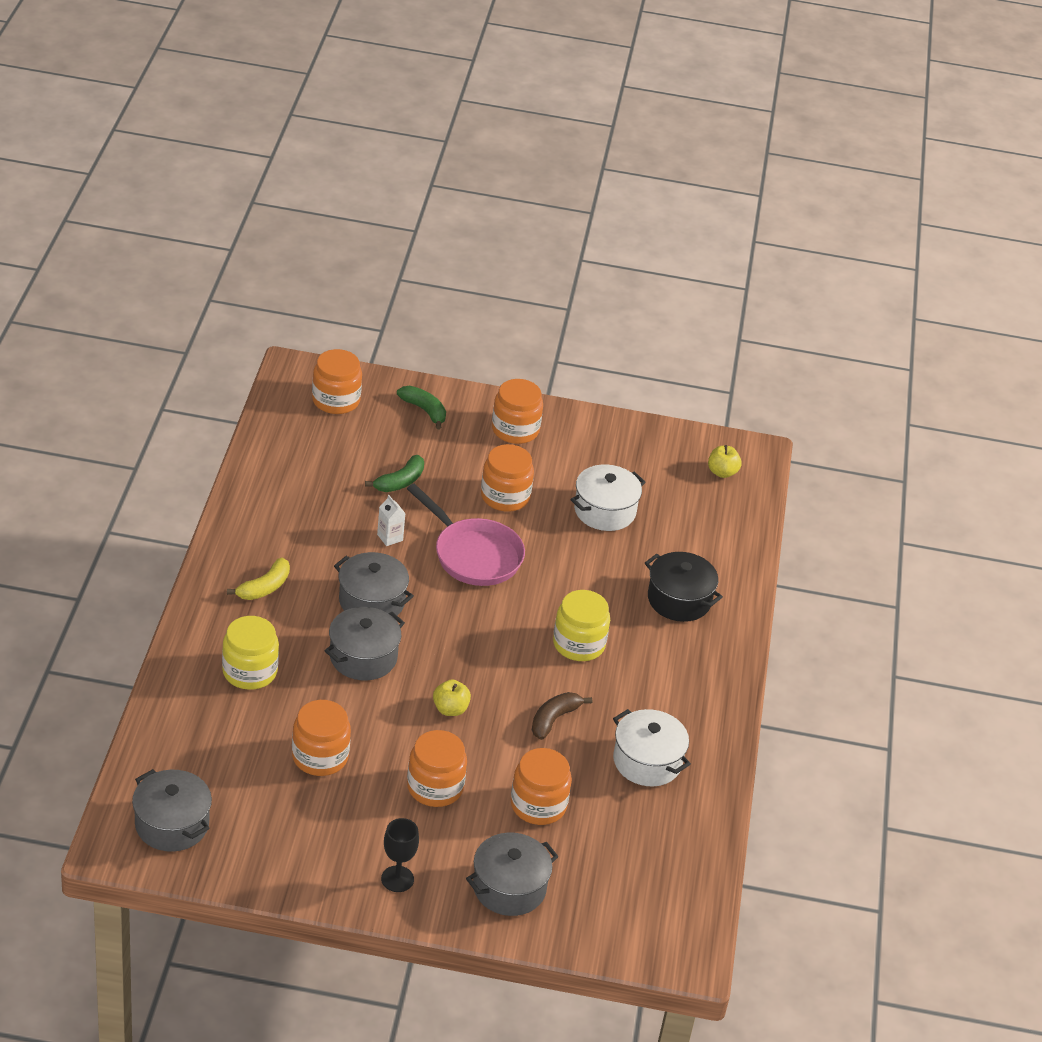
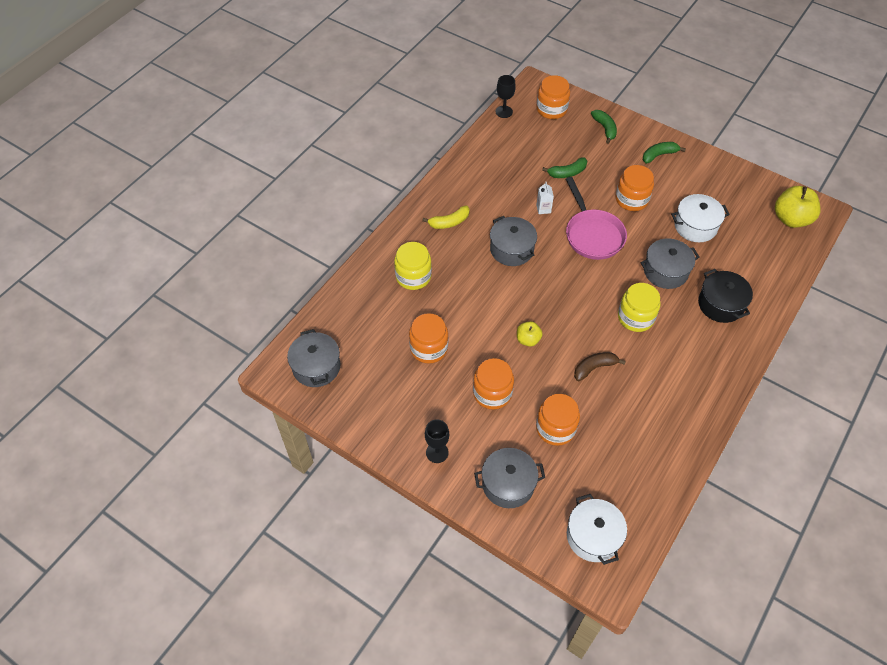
camera: 30 degrees right, 15 degrees up
(268, 418) = (504, 112): none -> black goblet
(363, 657) = (488, 286): grey pot -> grey pot (665, 271)
(515, 430) = (659, 155): orange jar -> green banana
(647, 761) = (646, 419): white pot -> white pot (593, 536)
(722, 472) = (791, 219): yellow apple -> yellow apple, size x1.80

